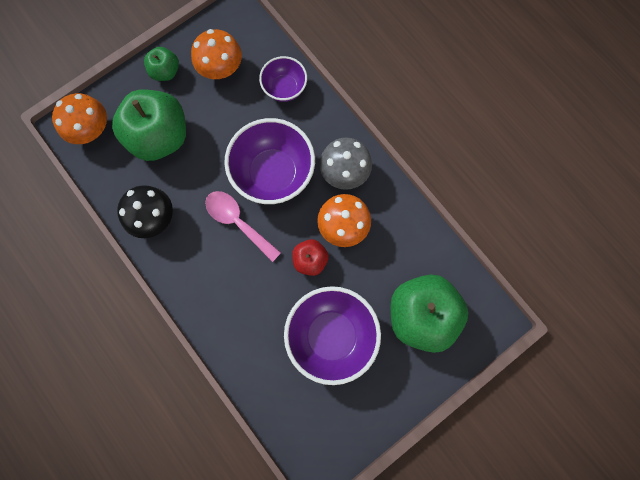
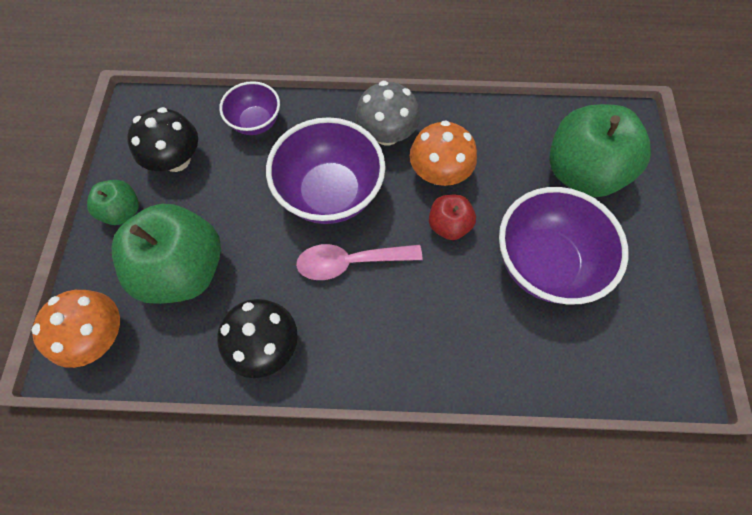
camera: 50 degrees left, 10 degrees down
(220, 68) = (176, 160): orange mushroom -> black mushroom

